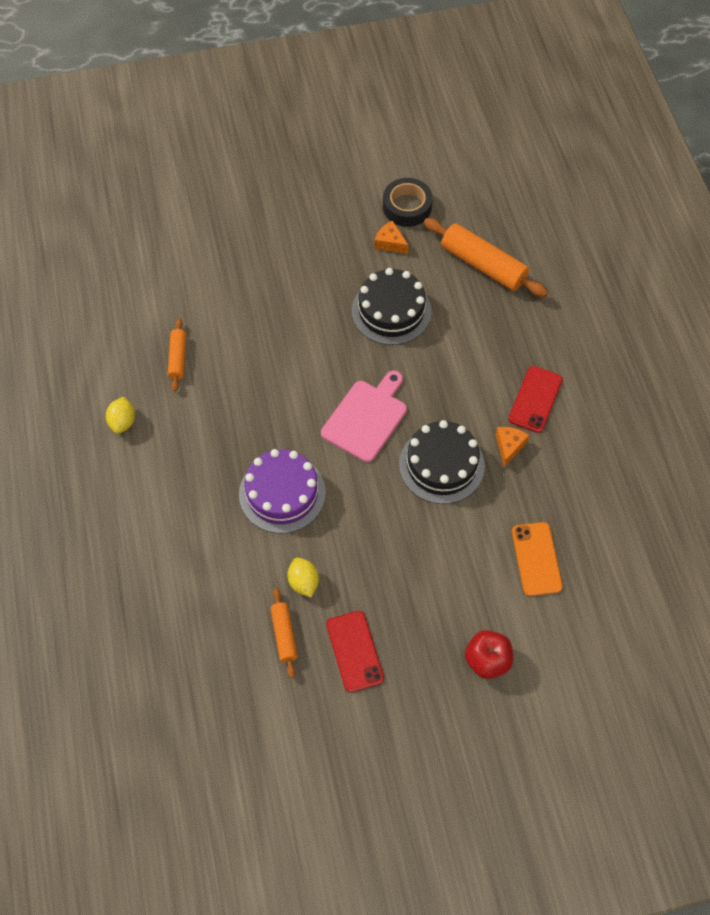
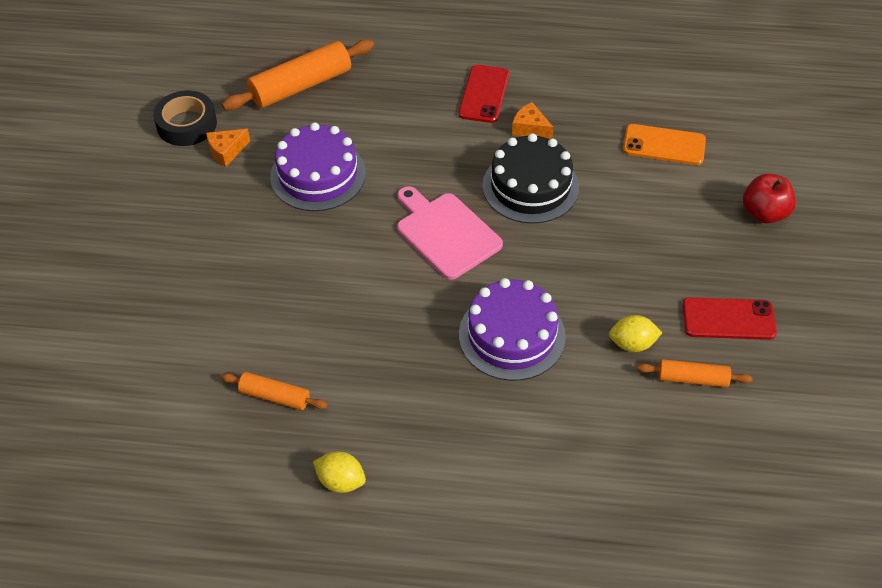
camera: 70 degrees left, 10 degrees down
(391, 311) = (318, 175): black cake -> purple cake
(535, 399) = (484, 94): red phone -> red phone turned 60 degrees clockwise

